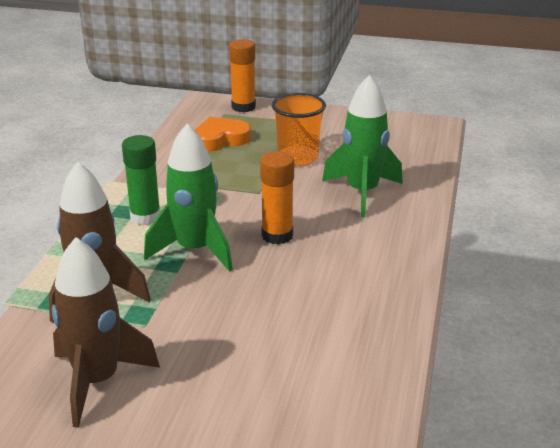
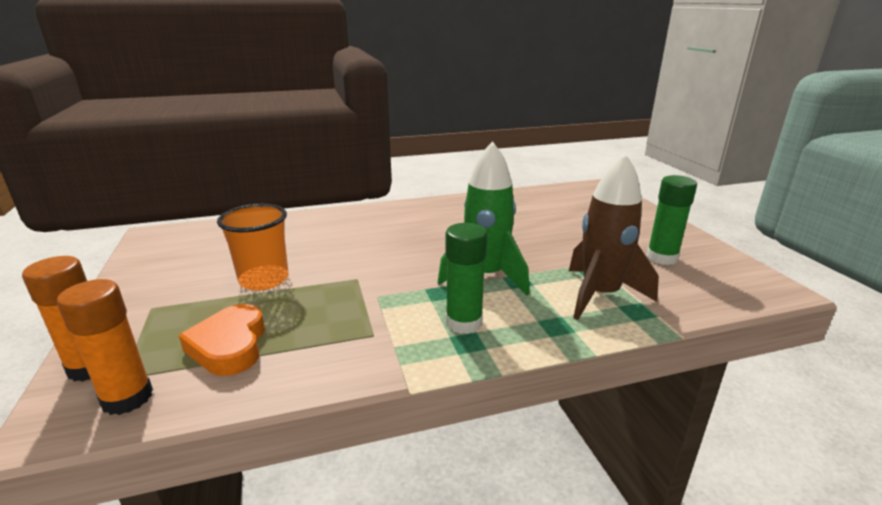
camera: 120 degrees left, 5 degrees down
(97, 381) = (662, 258): brown rocket -> green glue stick
(220, 139) = (229, 346): orange heart -> orange heart turned 45 degrees clockwise
(277, 235) = (424, 251): orange glue stick -> orange glue stick (127, 398)
(362, 193) = (322, 236): green rocket -> none

